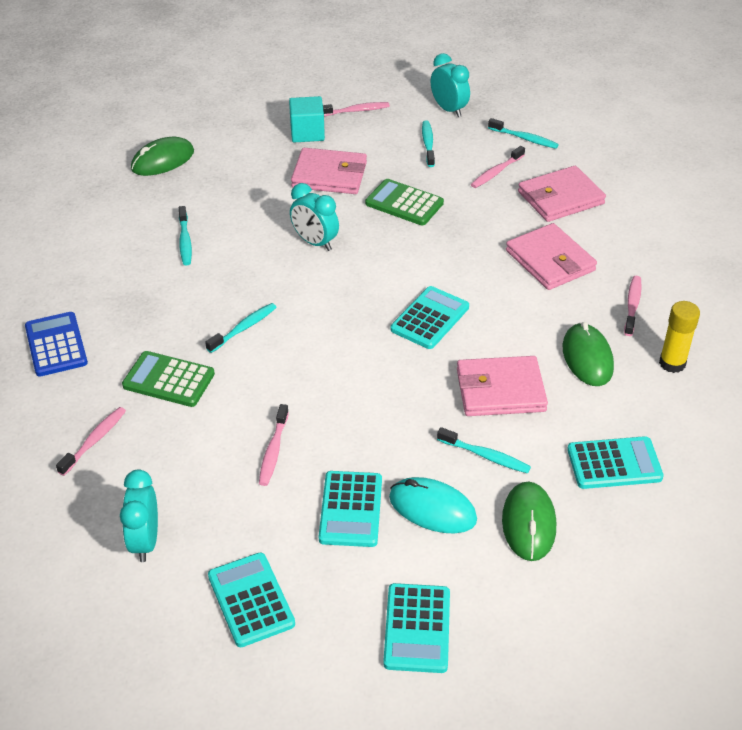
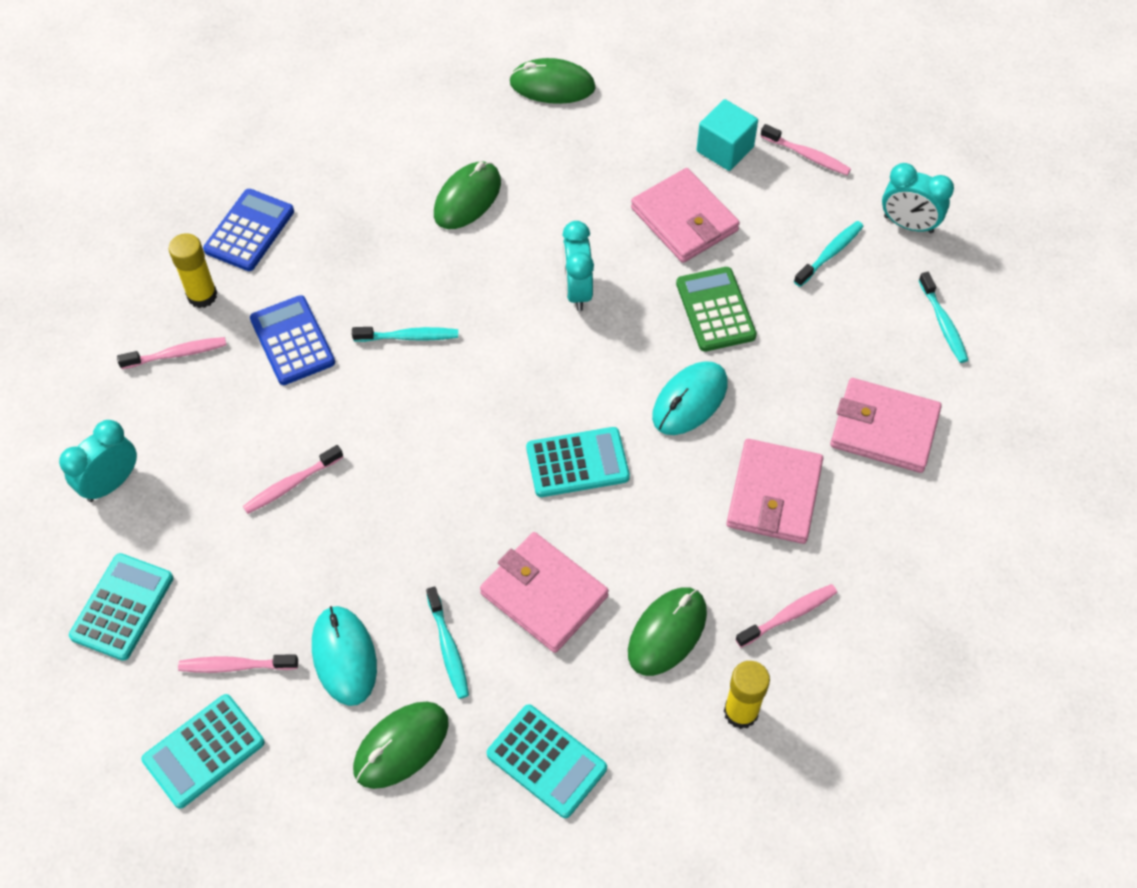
camera: 45 degrees right, 15 degrees up
(69, 399) = (202, 295): none -> yellow glue stick
(169, 380) = (292, 341): green calculator -> blue calculator
(185, 241) = (467, 198): turquoise toothbrush -> green mouse
(351, 509) = (283, 596): turquoise calculator -> none
(448, 250) = (690, 400): none -> turquoise mouse
(449, 109) = (908, 224): turquoise clock -> turquoise clock turned 105 degrees clockwise
(496, 172) = (856, 344): pink toothbrush -> pink toothbrush (235, 666)

